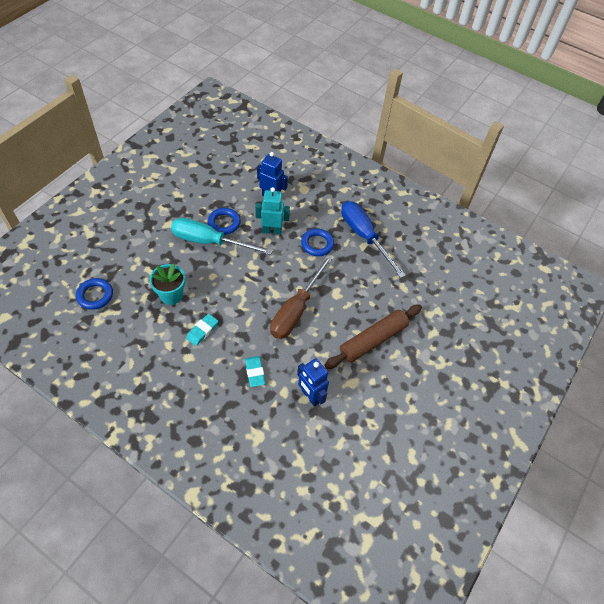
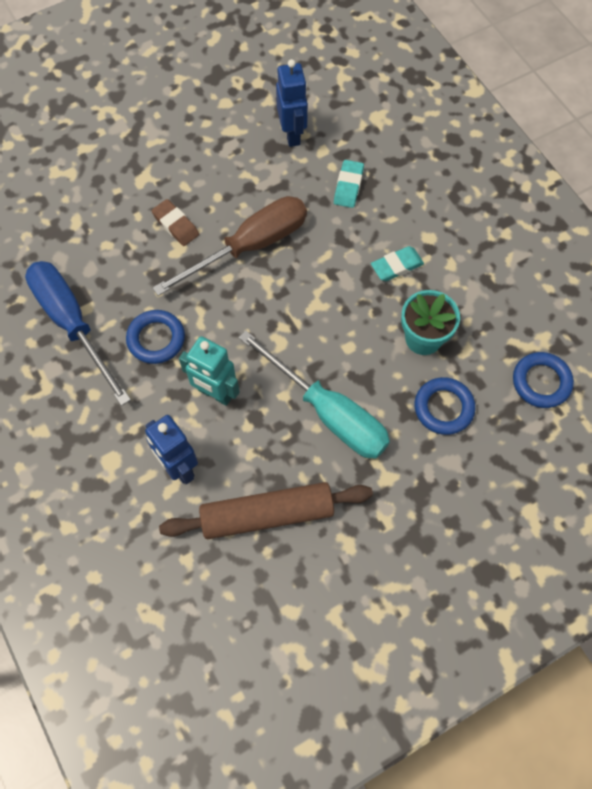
camera: 150 degrees left, 10 degrees up
(224, 223) = (288, 441): blue ring -> blue ring (443, 408)
(346, 306) = (176, 225): none -> brown eraser
(364, 236) = (72, 324): blue screwdriver -> blue screwdriver turned 150 degrees clockwise
(373, 340) = (171, 168): brown rolling pin -> brown rolling pin (267, 514)

